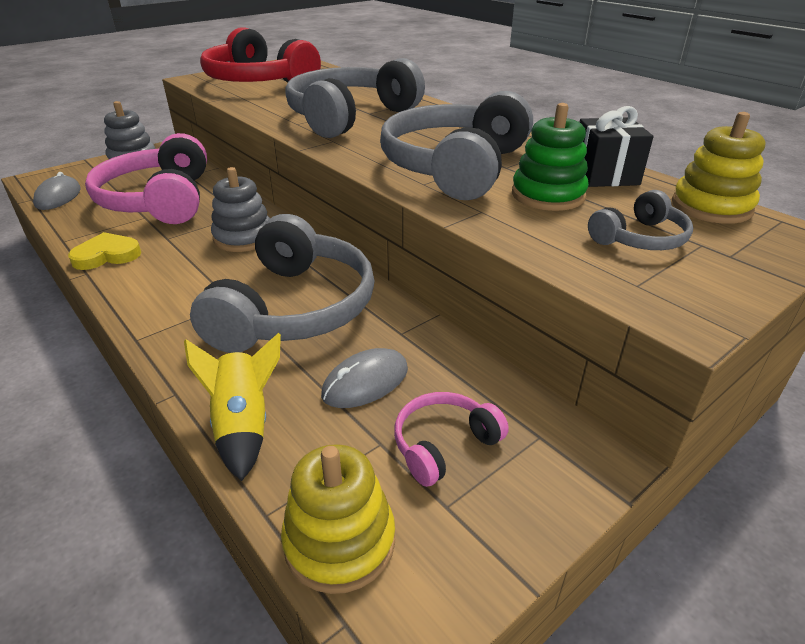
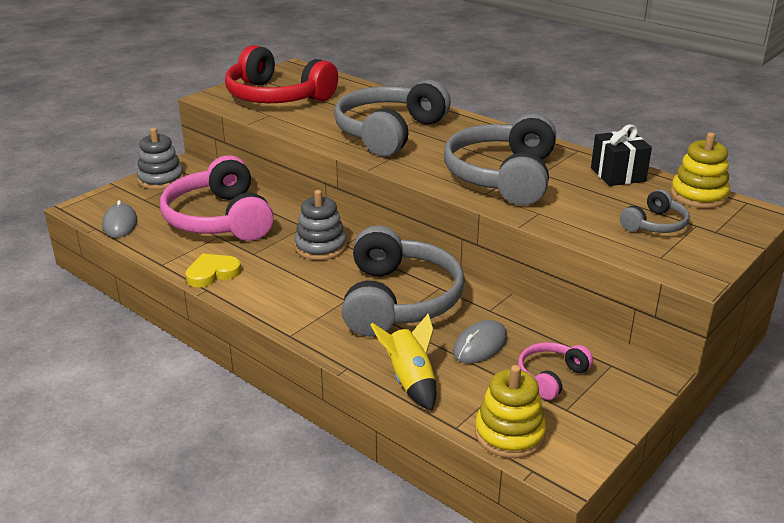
camera: 10 degrees left, 5 degrees down
(548, 195) = (581, 195): green stacking toy -> none

